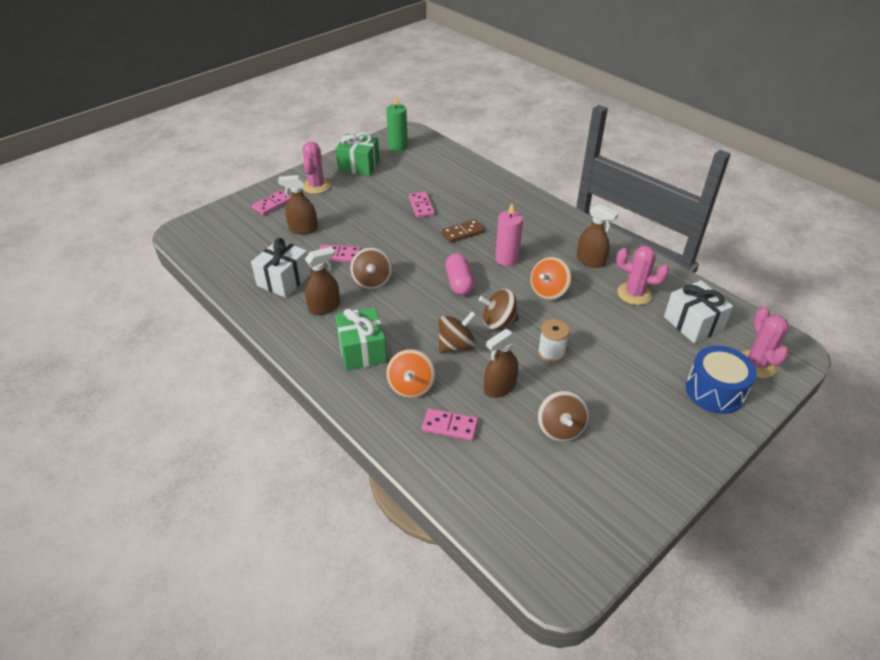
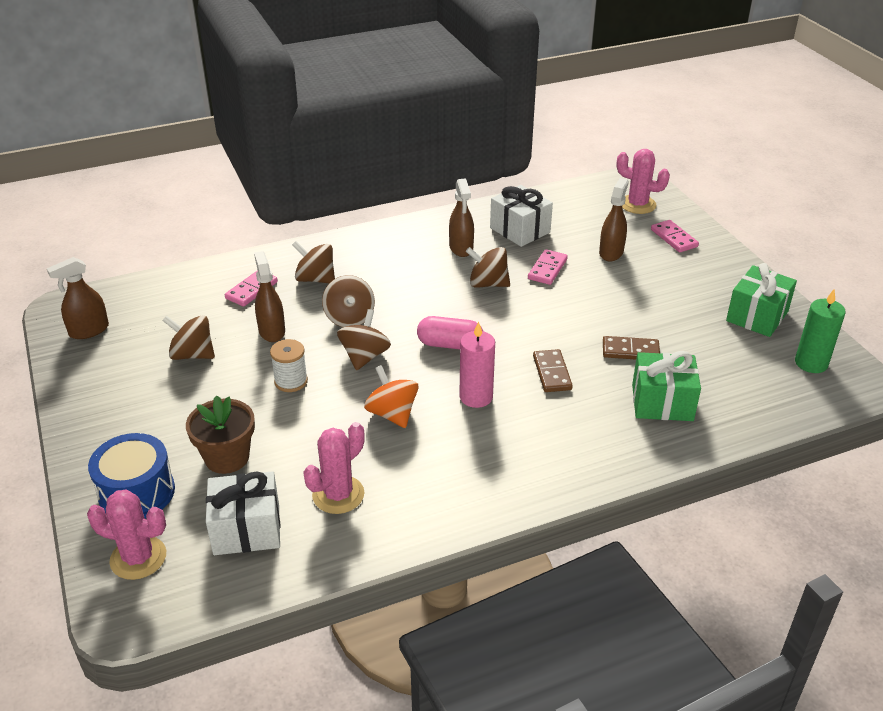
camera: 110 degrees right, 5 degrees down
(316, 186) = (709, 274): pink cactus -> pink cactus (637, 204)
(362, 350) = (383, 260): green gift -> green gift (662, 402)
(411, 386) = (315, 279): orange spinning top -> brown spinning top
(421, 206) = (630, 351): pink domino -> brown domino
(590, 261) = (430, 477): brown spray bottle -> brown spray bottle (89, 330)
(648, 357) = (227, 457): none -> brown flower pot

